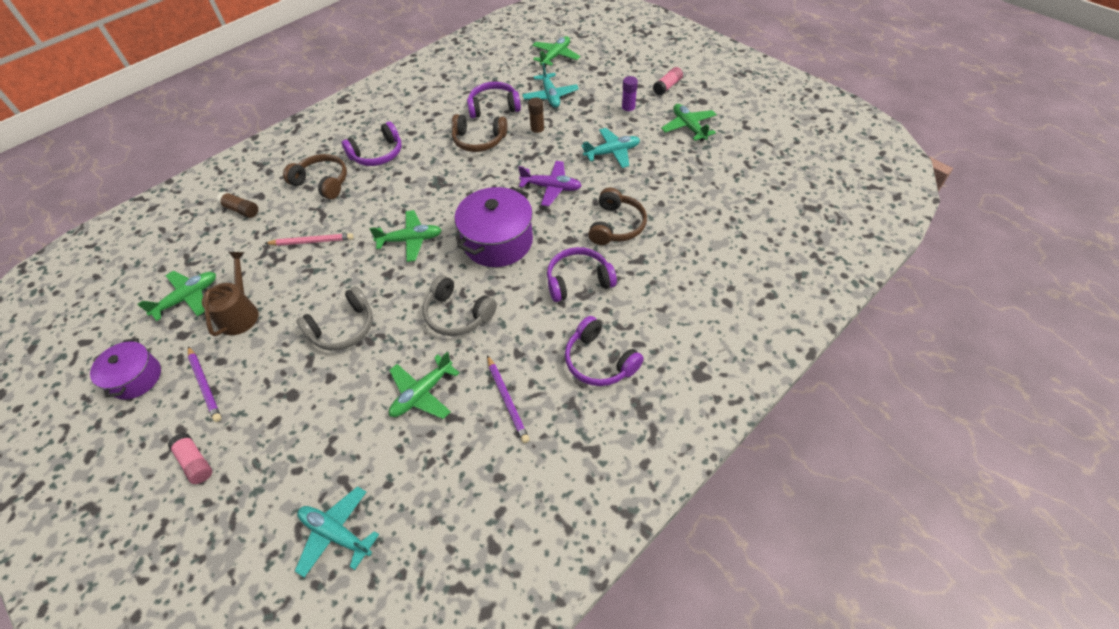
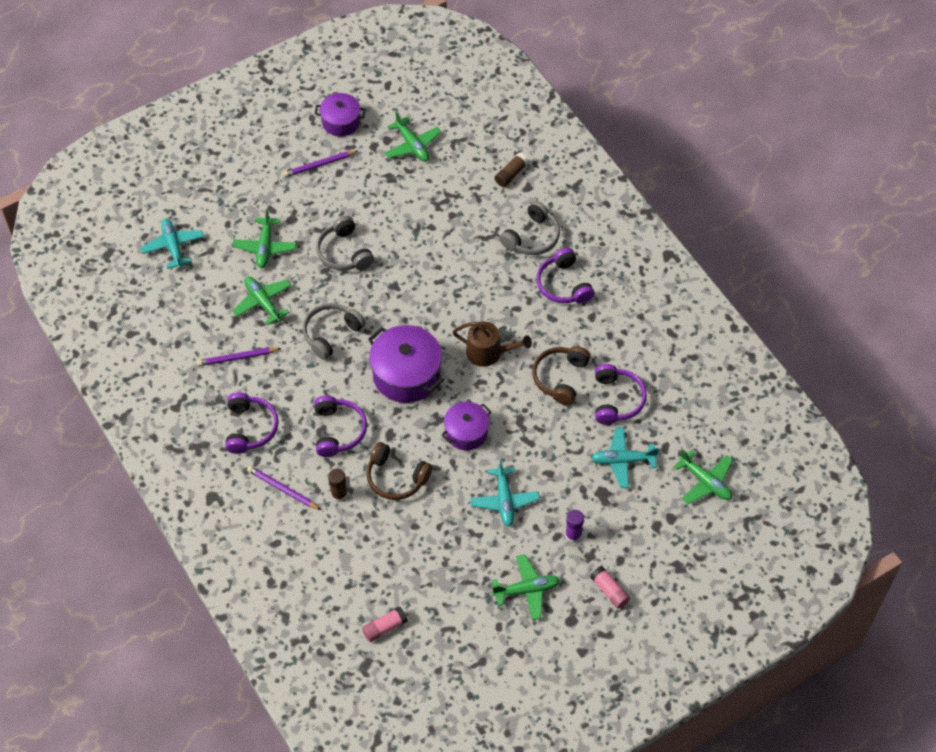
camera: 100 degrees right, 5 degrees up
(195, 462) = (255, 165): pink glue stick -> pink glue stick (385, 627)
(240, 313) = (383, 182): brown watering can -> brown watering can (488, 352)
(312, 241) = (452, 230): pink pencil -> none
(322, 182) = (532, 237): brown headphones -> grey headphones
(336, 533) = (173, 246): turquoise plane -> turquoise plane turned 60 degrees counterclockwise
(410, 240) = (430, 305): green plane -> green plane (265, 247)
(537, 132) = (559, 435): brown glue stick -> brown glue stick (339, 494)
(551, 187) = (466, 432): purple plane -> purple pot
(599, 361) = (250, 428): purple headphones -> purple headphones turned 120 degrees clockwise
(663, 311) = (282, 489): none -> purple pencil

